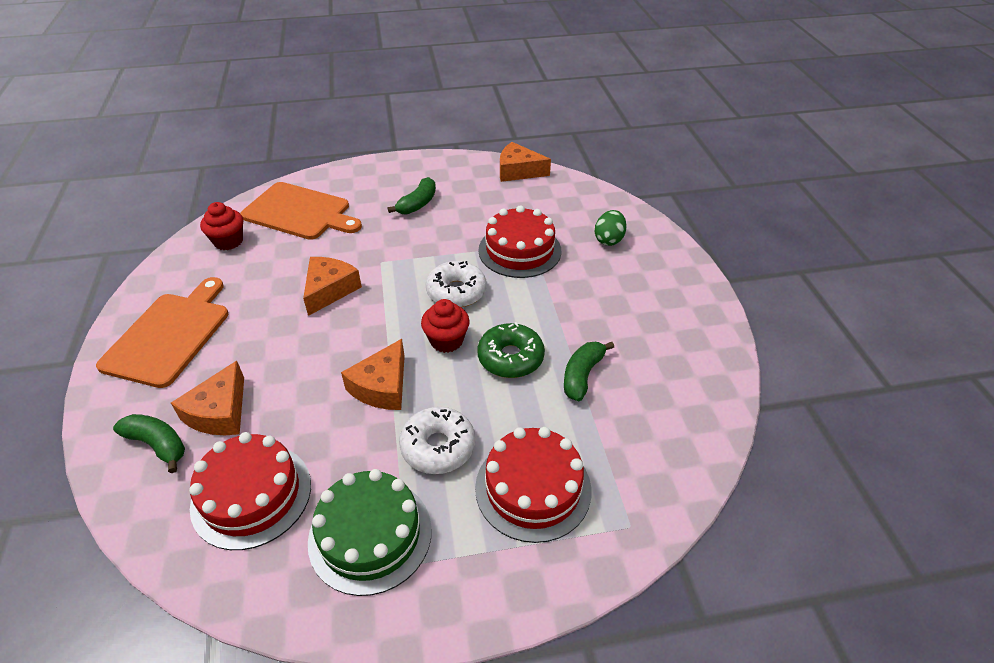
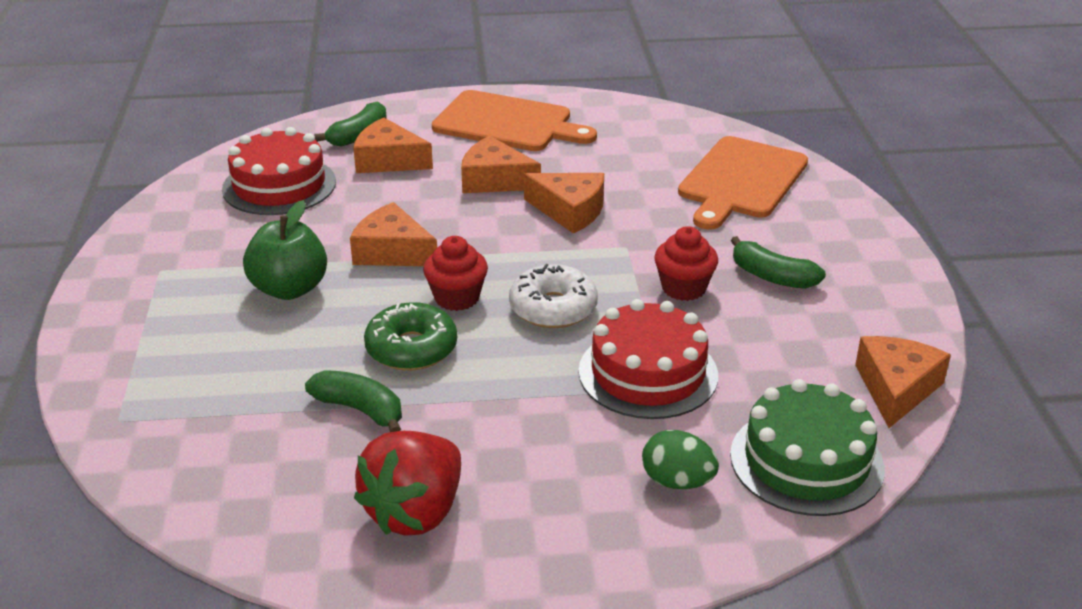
camera: 95 degrees right, 10 degrees down
(228, 241) = (673, 138): red cupcake -> red cupcake (683, 288)
(273, 335) = (494, 180): none -> orange cheese
(370, 535) = (202, 249): green cake -> green cake (806, 461)
(438, 447) = (289, 289): white donut -> green apple
(533, 488) = (204, 352): red cake -> none
(666, 336) = (415, 512): none -> red strawberry

